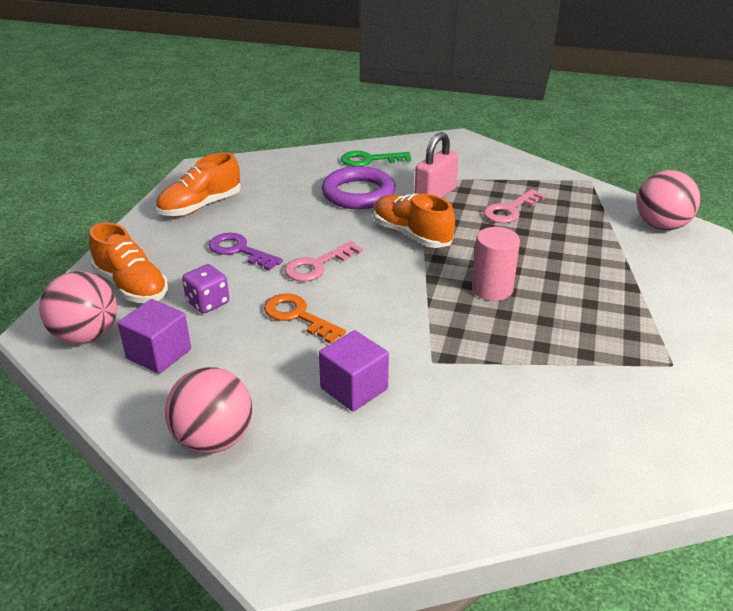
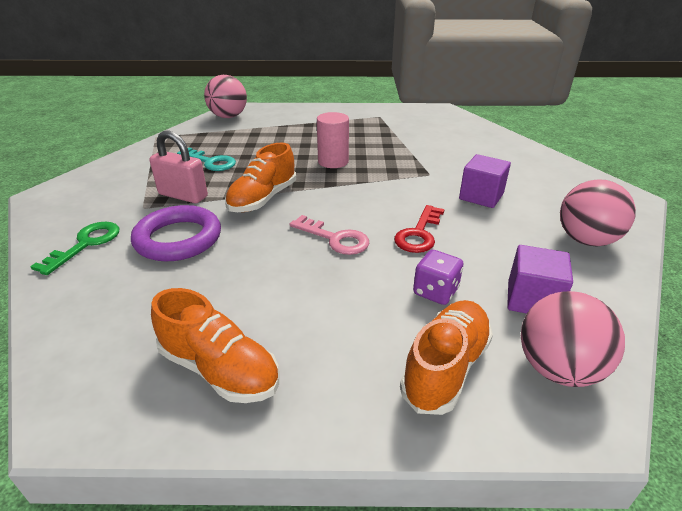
camera: 105 degrees left, 0 degrees up
(240, 251) = (327, 296): purple key -> none
(298, 316) = (419, 234): orange key -> red key
(370, 160) = (86, 244): green key -> green key turned 135 degrees counterclockwise
(510, 210) = (210, 162): pink key -> turquoise key

